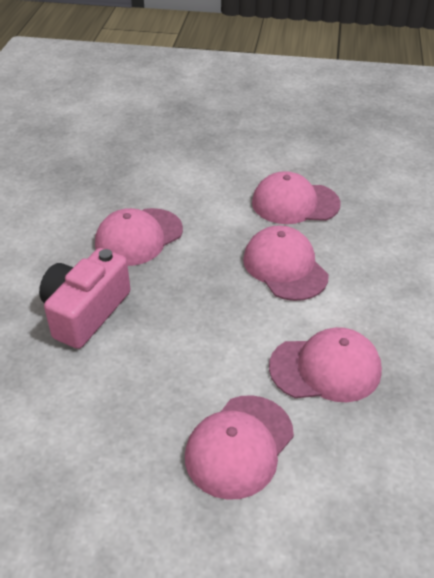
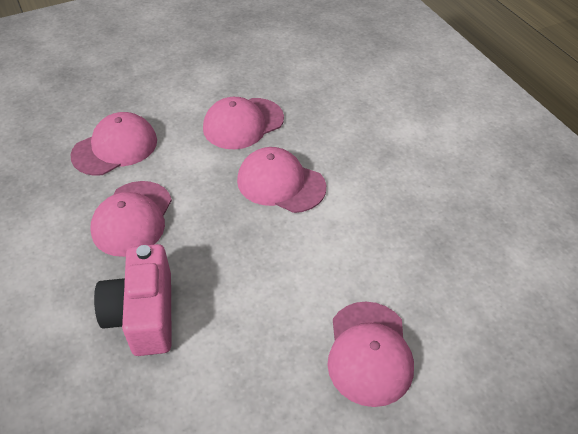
camera: 35 degrees left, 5 degrees up
(325, 368) = (379, 252): pink cap -> pink cap (115, 148)

